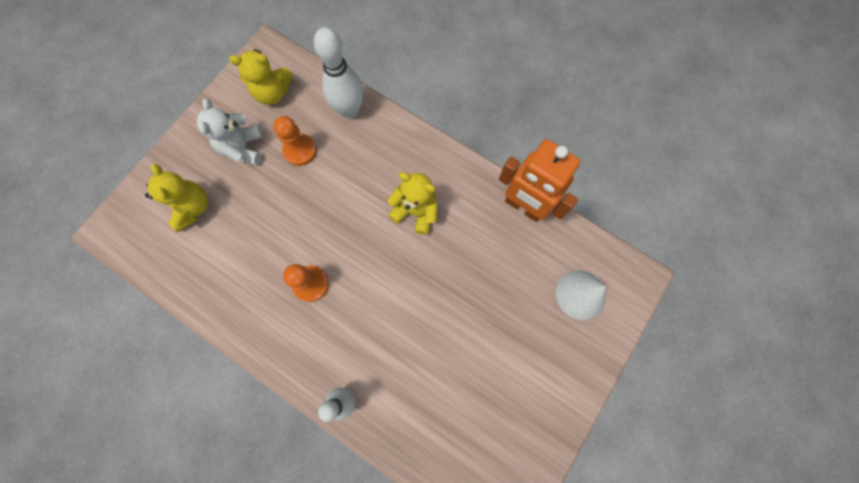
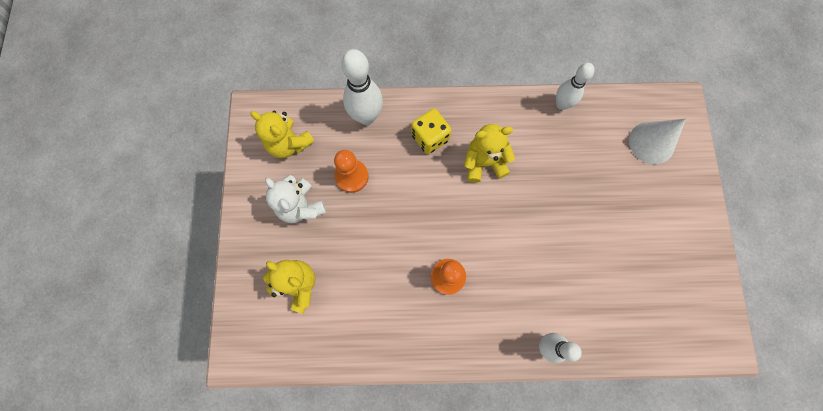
camera: 35 degrees left, 0 degrees up
(273, 93) = (289, 143): yellow teddy bear -> yellow teddy bear turned 75 degrees clockwise
(387, 161) = (430, 138): none -> yellow dice
(523, 207) = (561, 104): orange robot -> white bowling pin

